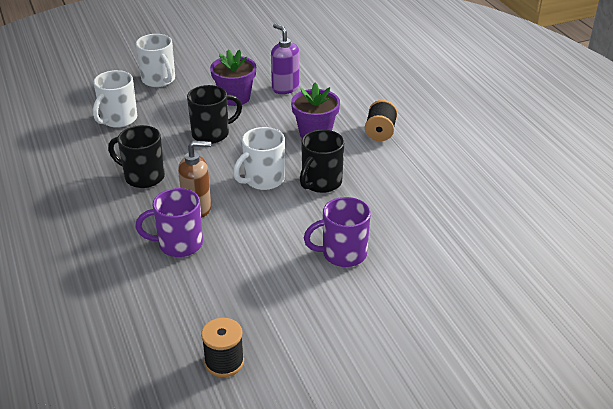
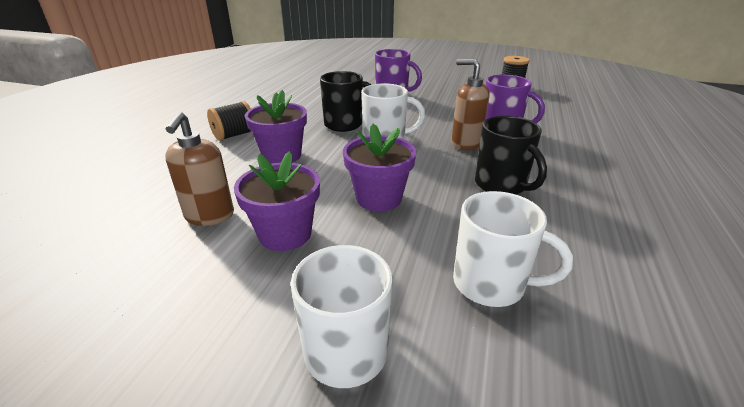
camera: 140 degrees left, 5 degrees down
(118, 119) = (491, 284): white mug -> white mug turned 45 degrees clockwise
(212, 134) = (378, 198): black mug -> purple flower pot
(285, 88) = (209, 216): purple soap dispenser -> brown soap dispenser

